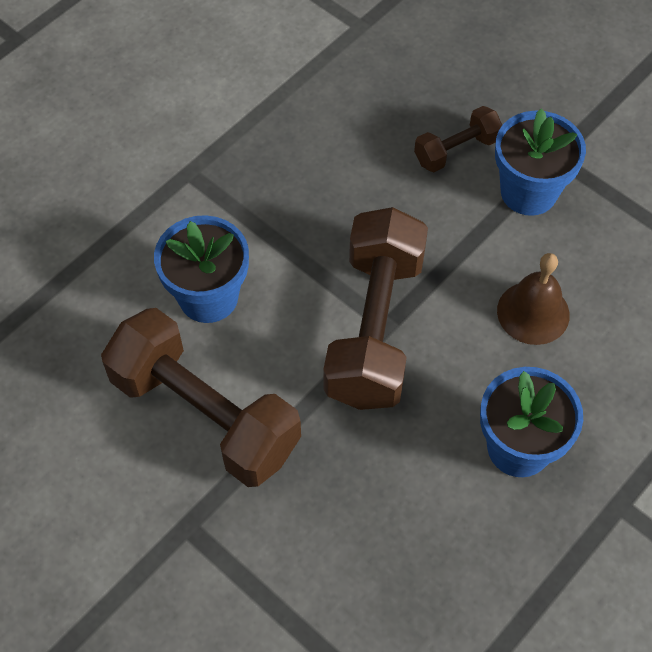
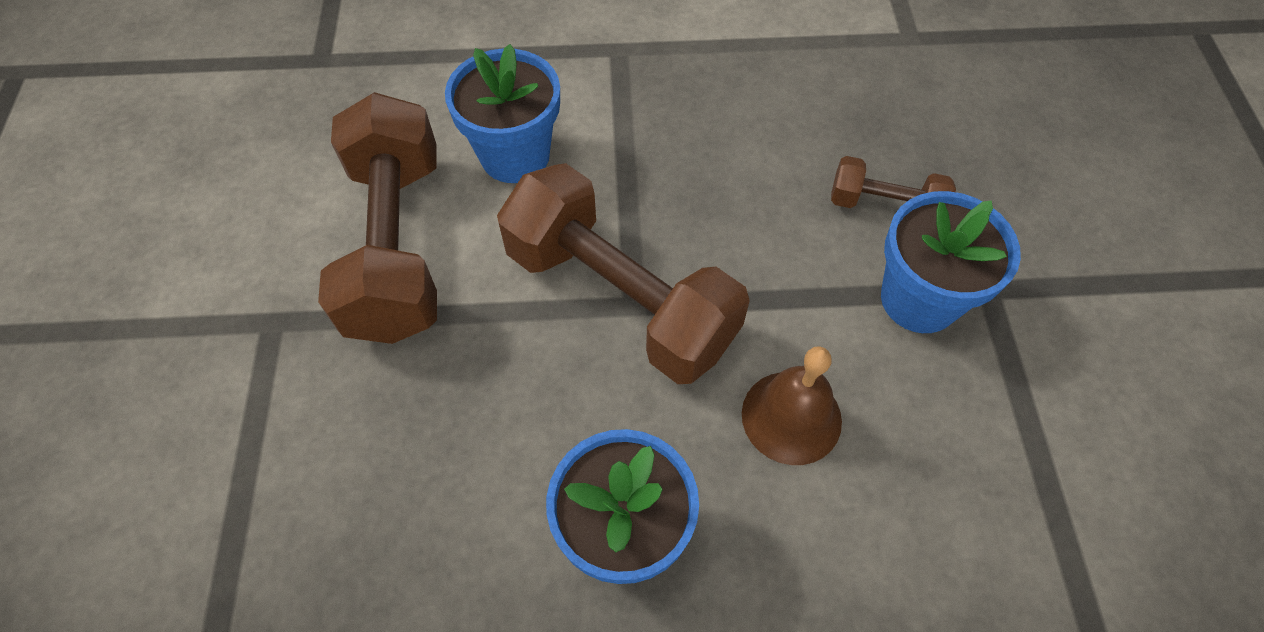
camera: 45 degrees right, 0 degrees up
(374, 328) = (620, 298): brown dumbbell -> brown dumbbell turned 75 degrees clockwise

